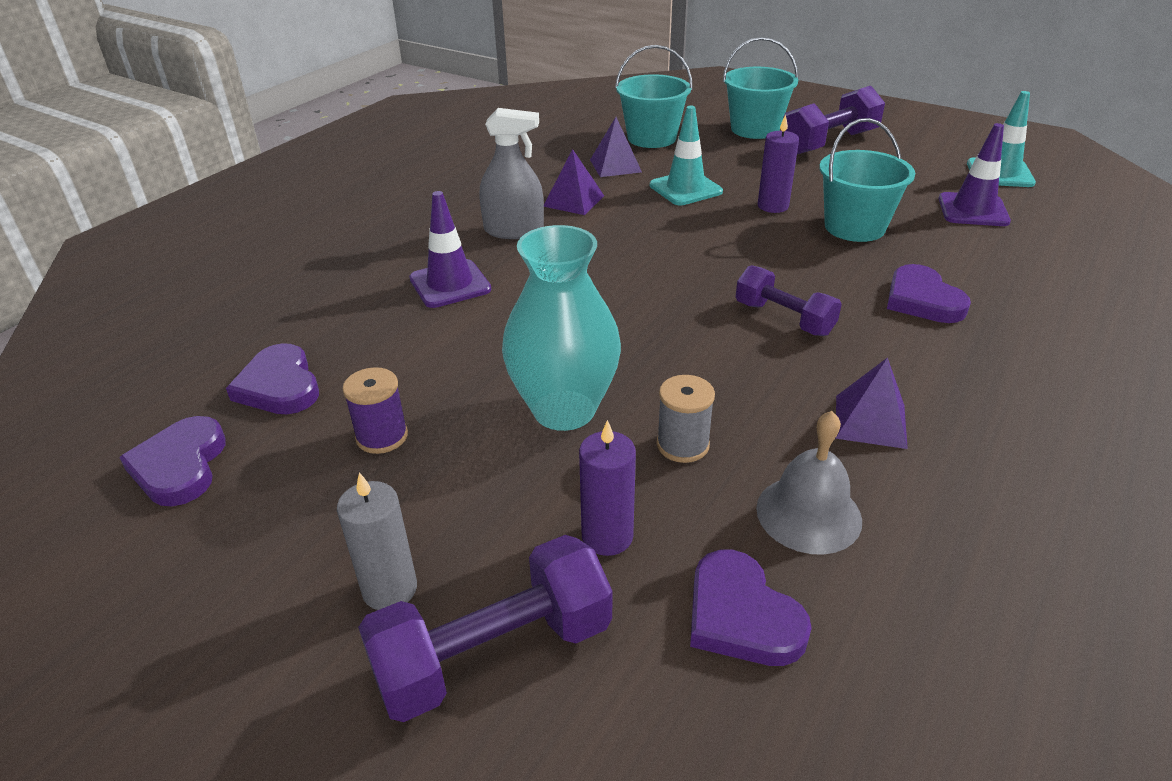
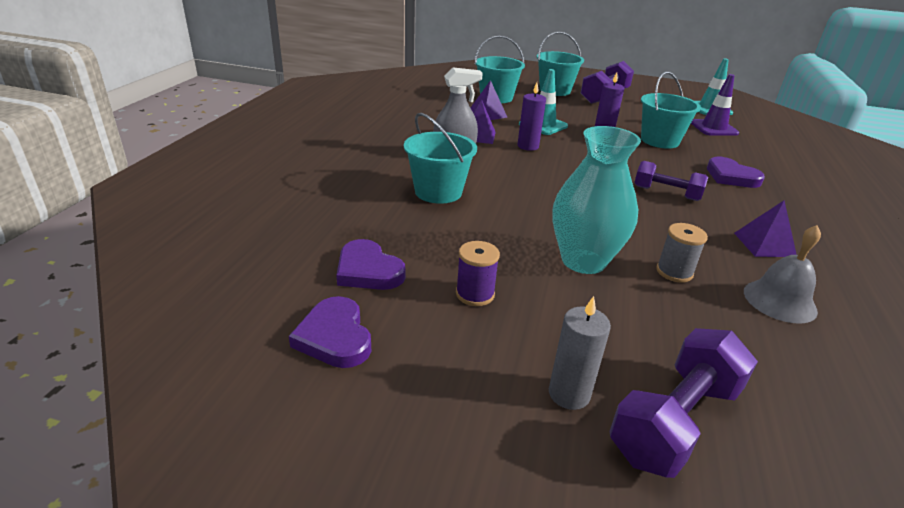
camera: 20 degrees left, 5 degrees down
(450, 284) = (438, 192): purple traffic cone -> turquoise bucket
(607, 536) = (679, 333): purple candle -> purple candle (528, 146)
(741, 615) = (797, 366): purple heart -> none

